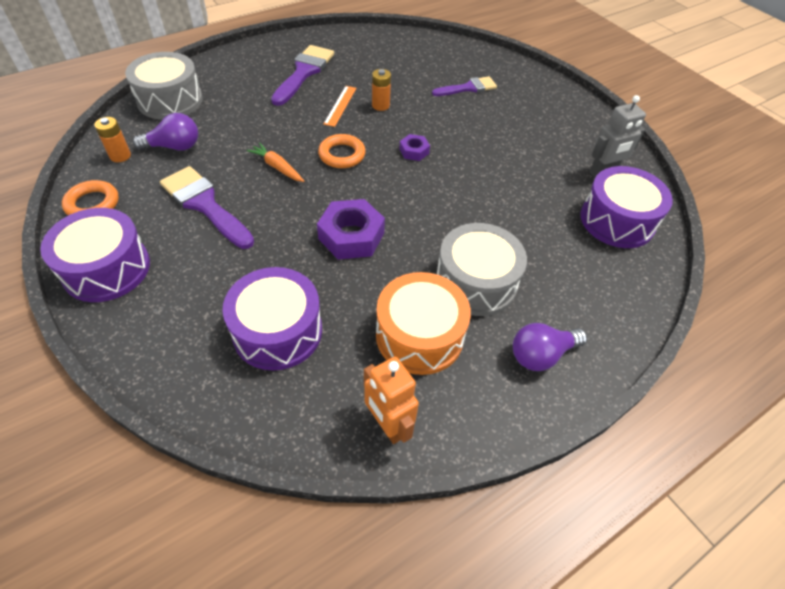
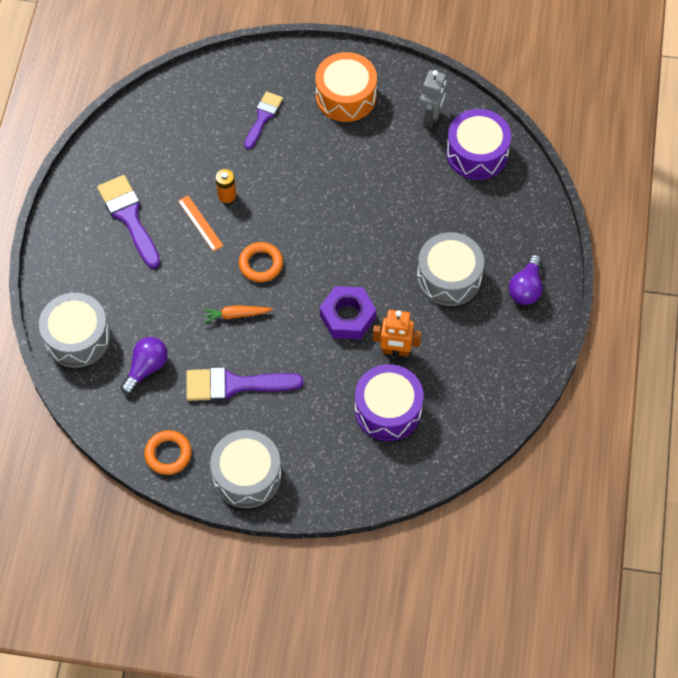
camera: 45 degrees left, 10 degrees up
(106, 268) = (247, 476): purple drum -> grey drum
(120, 156) = (124, 410): orange battery -> none
(388, 425) = (499, 398): orange robot -> orange robot (395, 351)
(414, 151) = (300, 215): purple nut -> none
(419, 335) = (458, 338): orange drum -> orange drum (346, 96)

